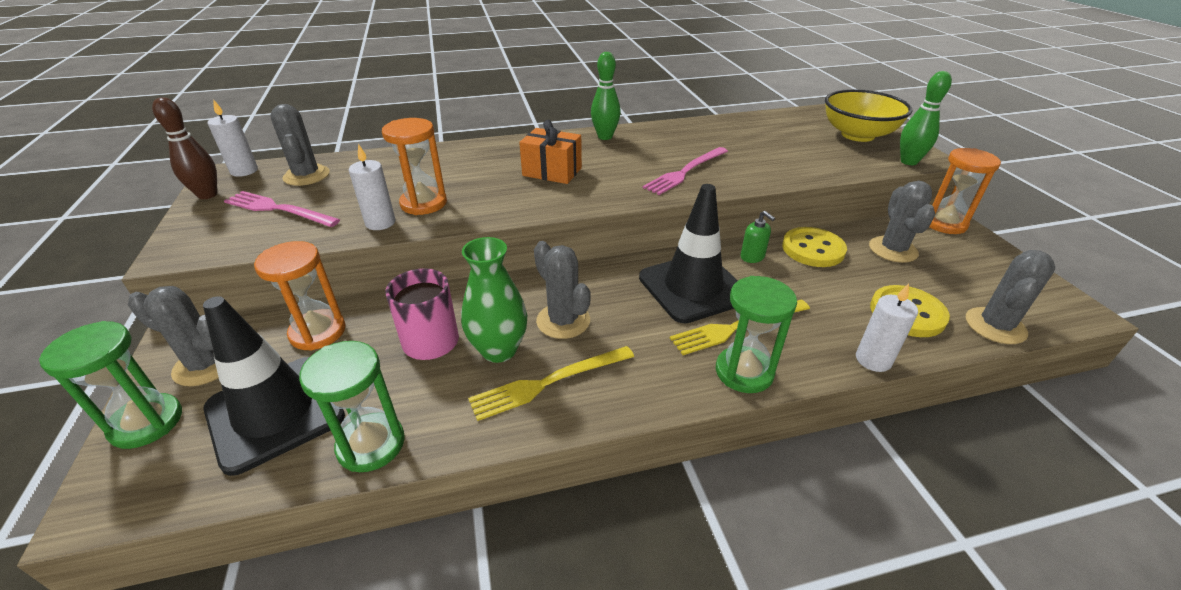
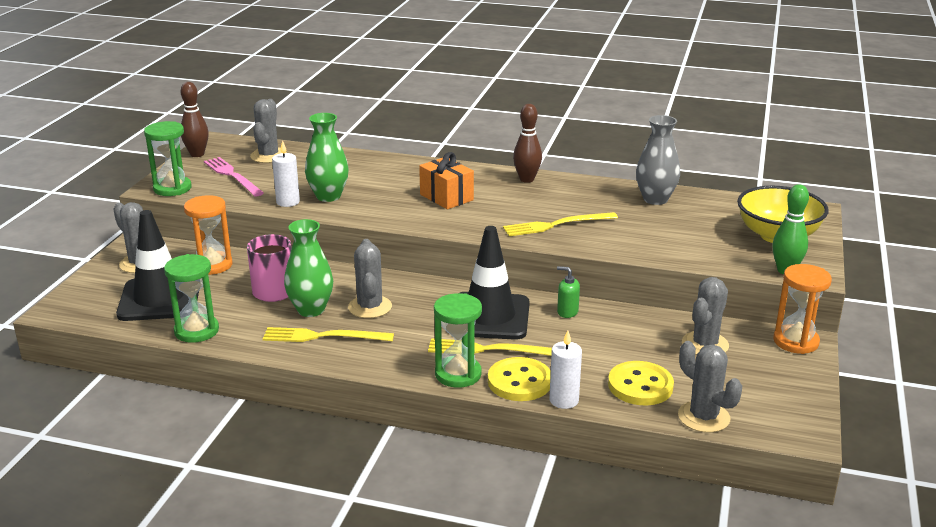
camera: 30 degrees right, 10 degrees down
(147, 423) = (95, 282): green hourglass -> green hourglass (172, 188)
(244, 171) = (231, 142): white candle -> none
(423, 203) = (328, 196): orange hourglass -> green vase
(605, 137) = (527, 179): green bowling pin -> brown bowling pin
(685, 172) = (556, 225): pink fork -> yellow fork
(730, 128) = (655, 199): none -> grey vase
(752, 257) = (567, 312): green soap dispenser -> green soap dispenser turned 120 degrees clockwise
(813, 249) = (629, 322): yellow button -> yellow button (519, 382)
(995, 326) = (703, 417): grey cactus -> grey cactus turned 75 degrees clockwise

